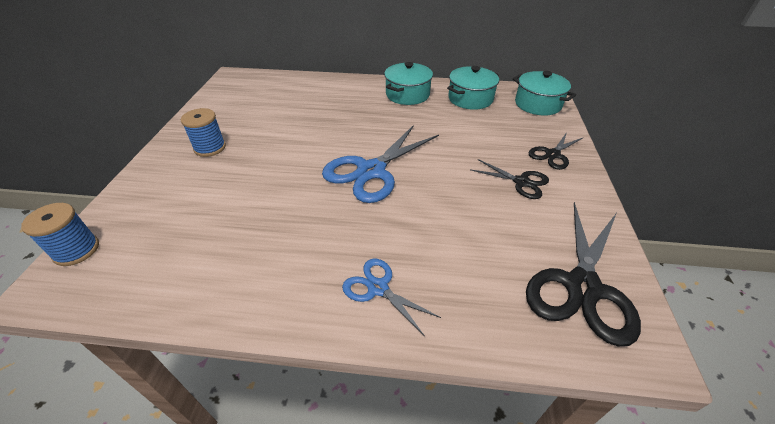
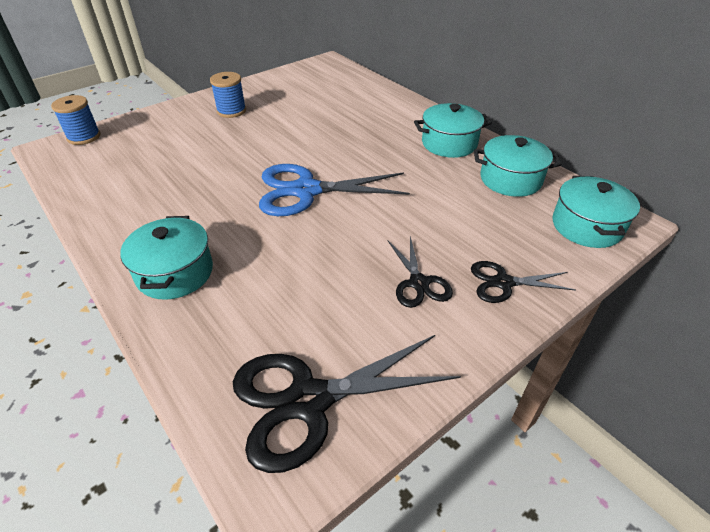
camera: 45 degrees right, 0 degrees up
(378, 288) = (175, 273): blue scissors -> turquoise pot

